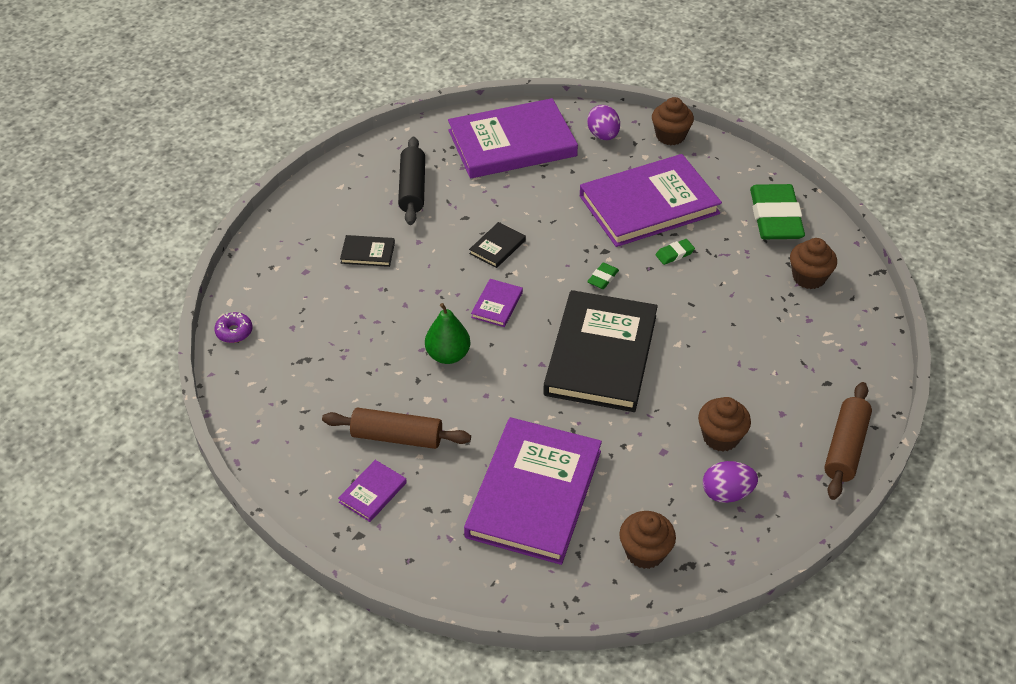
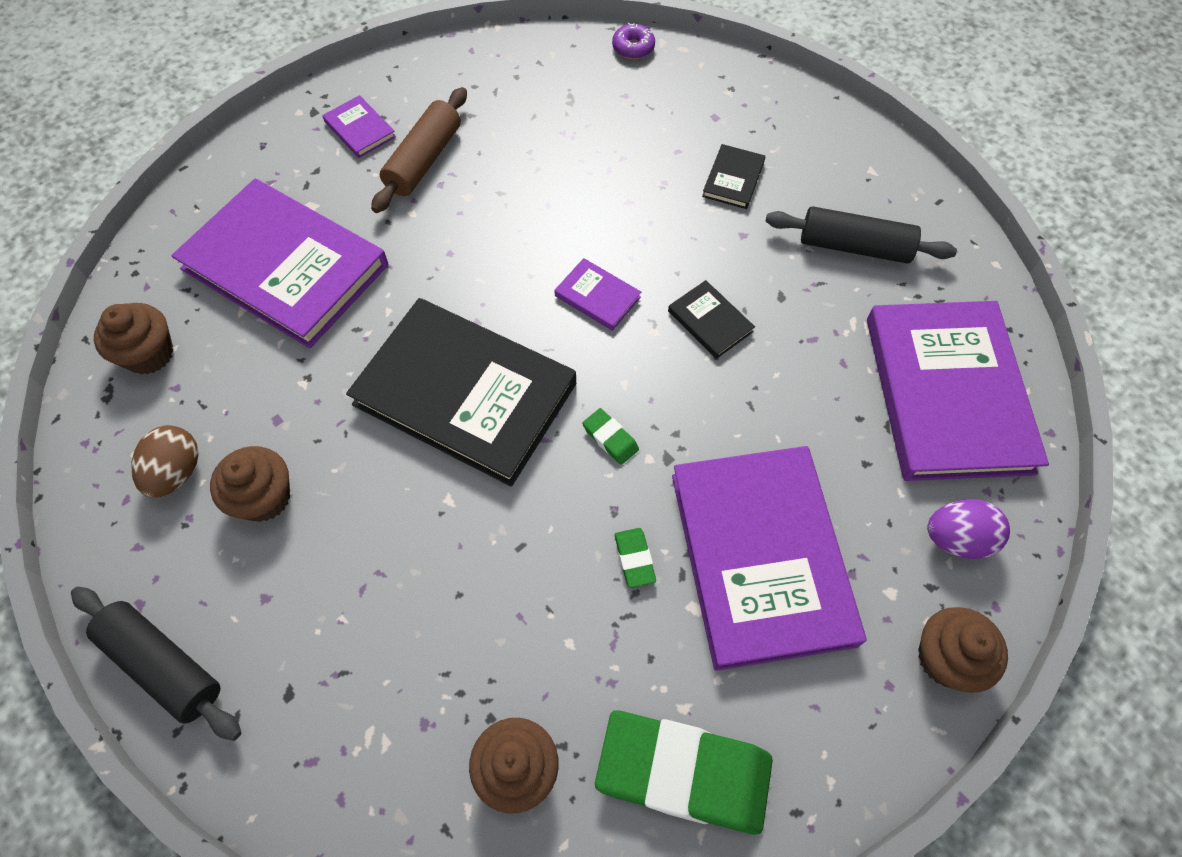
camera: 105 degrees right, 15 degrees up
(448, 355) = (528, 228): green pear -> none
(726, 493) = (177, 472): purple egg -> brown egg
(845, 447) = (164, 665): brown rolling pin -> black rolling pin

